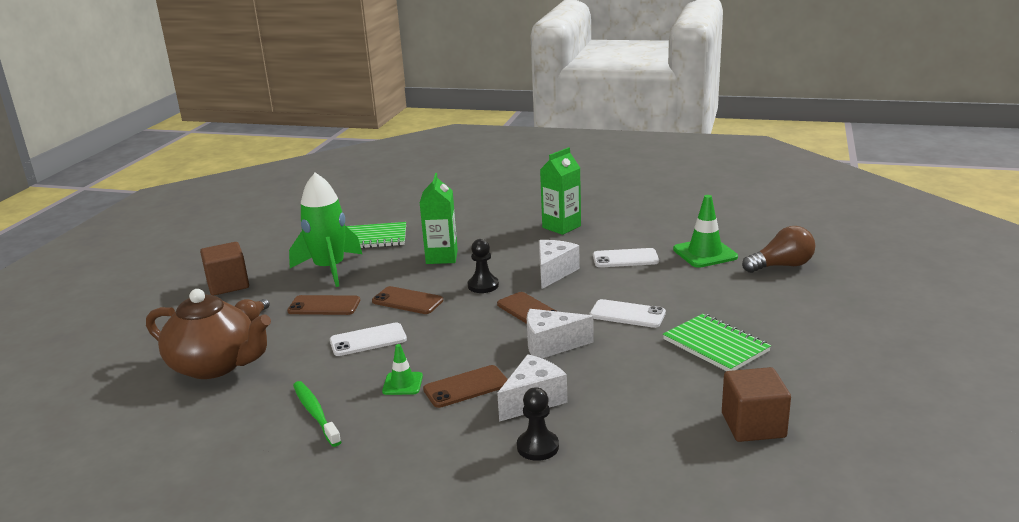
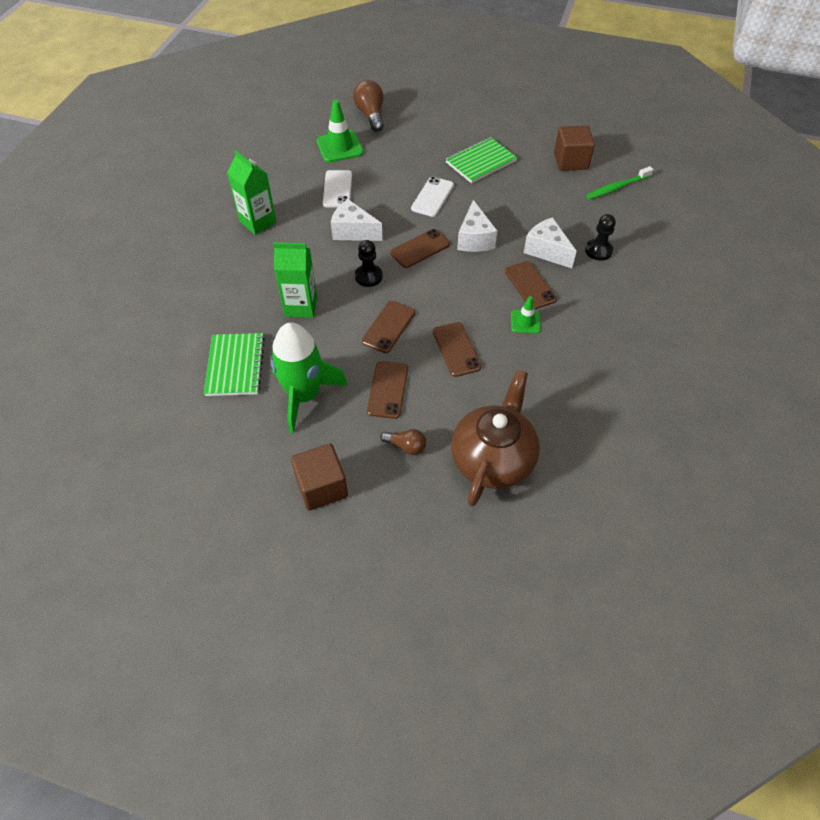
camera: 90 degrees left, 30 degrees up
(315, 413) = (566, 372): green toothbrush -> green toothbrush (617, 187)
(368, 340) = (456, 349): white phone -> brown phone

